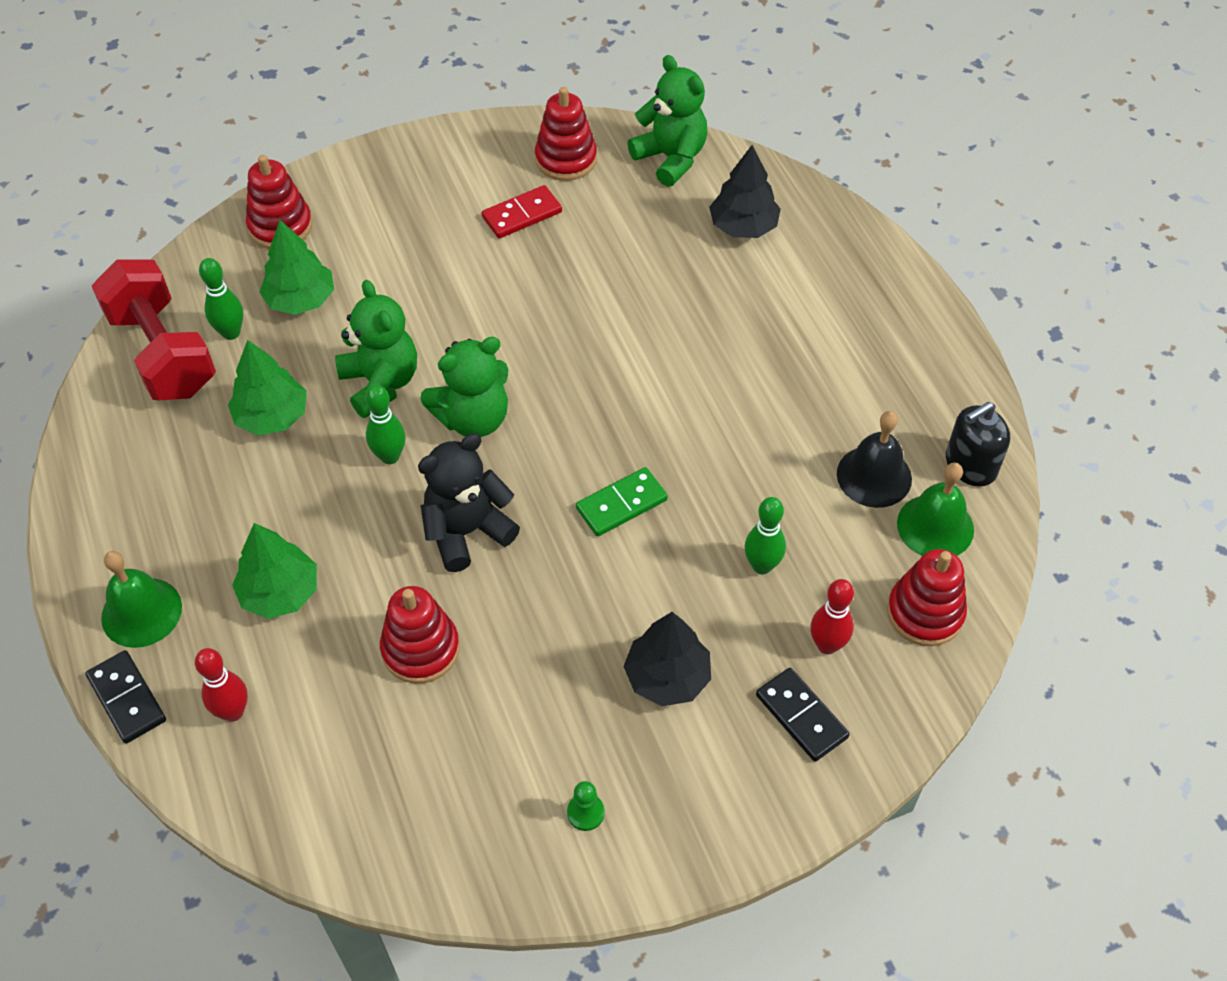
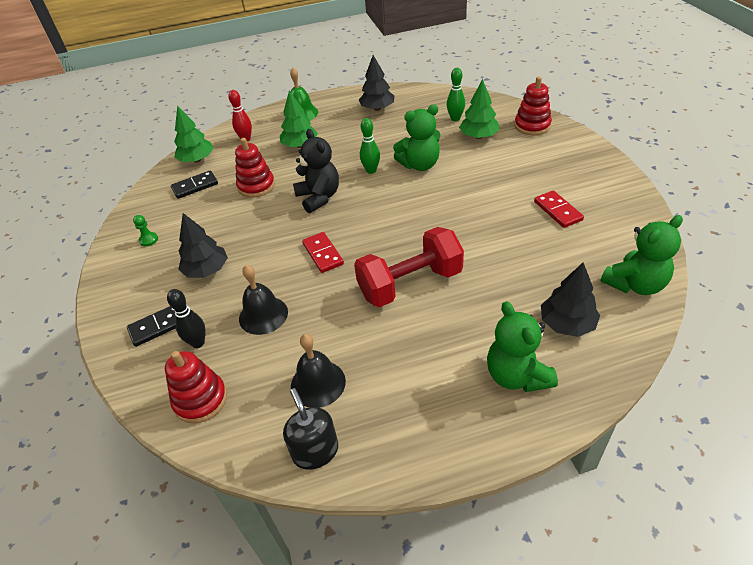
camera: 100 degrees right, 10 degrees down
(127, 699) = (262, 115): black domino -> black domino (195, 186)
(158, 464) = (377, 108): none -> black tree
(163, 353) = (442, 103): red dumbbell -> red dumbbell (410, 284)
(272, 416) = (401, 134): green tree -> green tree (197, 160)
(473, 418) = (393, 197): green teddy bear -> green teddy bear (516, 375)
(566, 159) = (617, 230): red stacking toy -> none
(621, 504) = (323, 254): green domino -> red domino
(762, 566) = (263, 315): green bowling pin -> black bell
(827, 645) = (198, 343): red bowling pin -> black bowling pin
(935, 526) = (266, 417): green bell -> none

